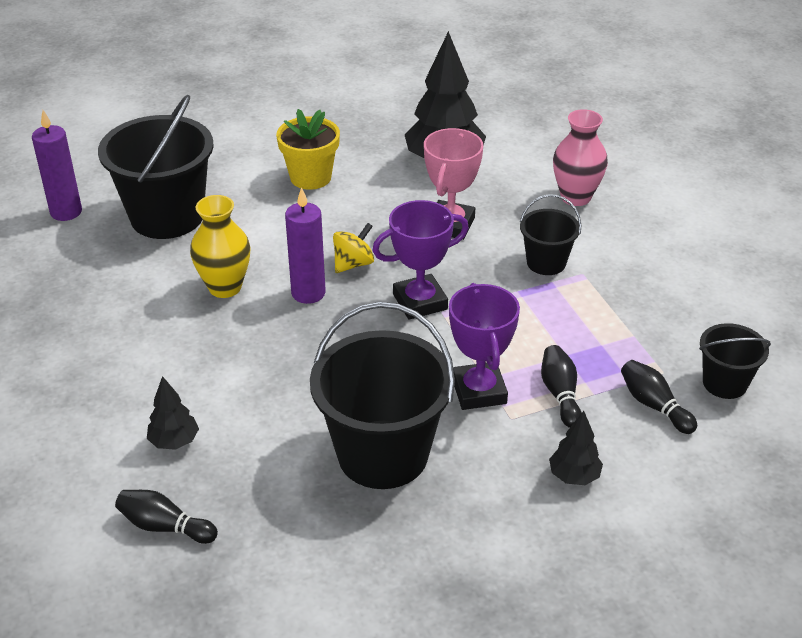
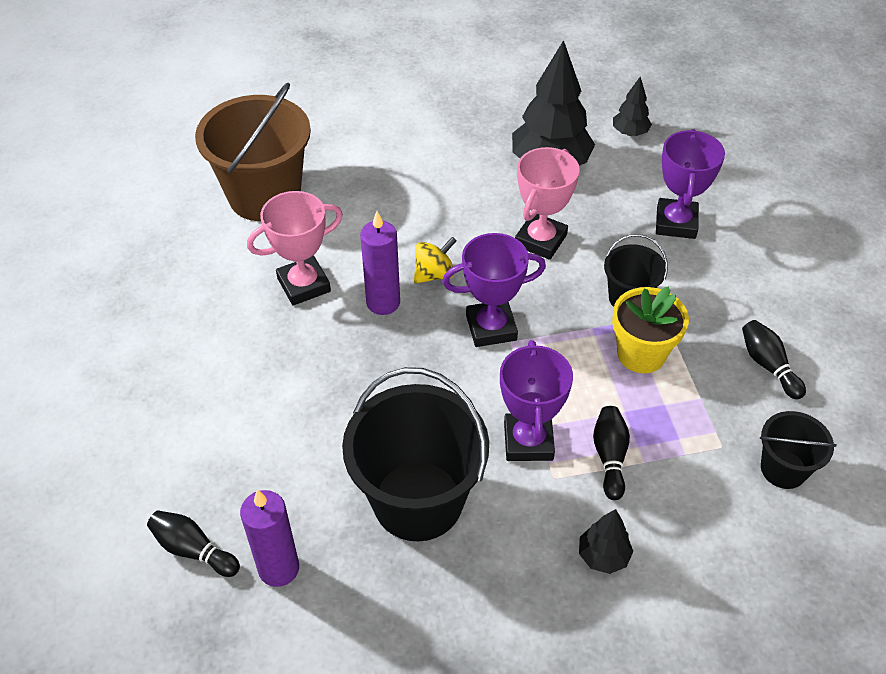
camera: 10 degrees right, 10 degrees up
(66, 212) = (170, 178): purple candle -> purple candle (278, 568)
(167, 217) = (264, 196): black bucket -> brown bucket
(174, 442) = (221, 455): black tree -> black tree (630, 133)
(225, 287) = (304, 285): yellow vase -> pink trophy
(310, 177) = (412, 167): yellow flower pot -> yellow flower pot (641, 354)
(575, 197) = (676, 223): pink vase -> purple trophy
(654, 405) = (703, 485): black bowling pin -> black bowling pin (768, 365)

